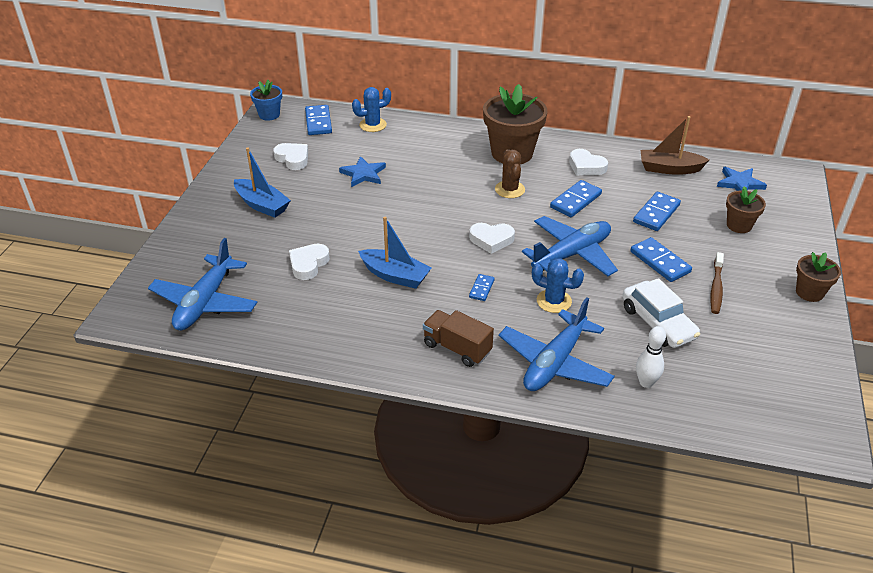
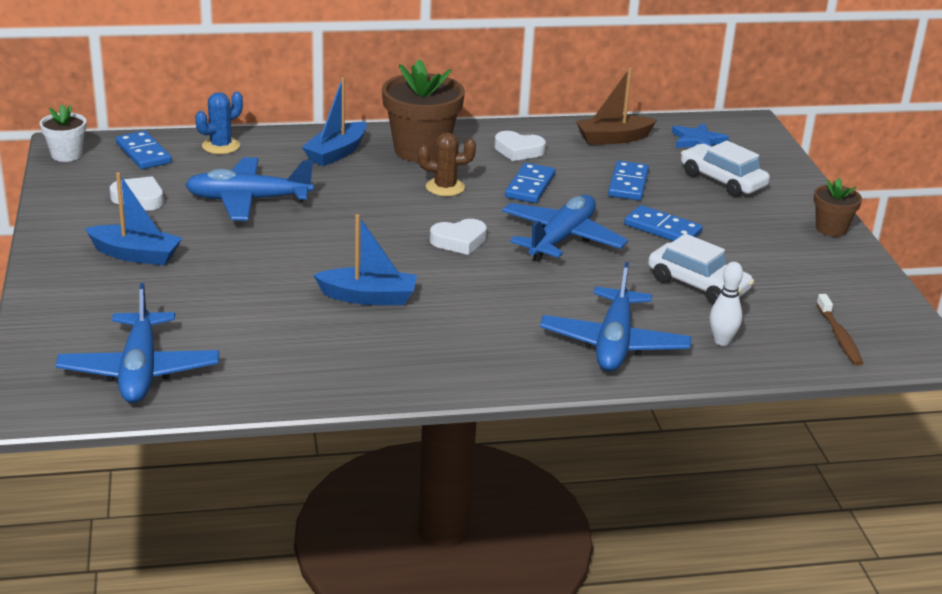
camera: 25 degrees left, 10 degrees down
(269, 115) = (66, 155): blue flower pot -> white flower pot
(308, 264) = (248, 306): white heart -> none
(363, 174) = (248, 200): blue star -> blue plane
(449, 145) = (336, 153): none -> blue boat
(457, 348) = (495, 353): brown truck -> none
(481, 289) = (482, 290): blue domino -> none
(510, 189) = (445, 187): brown cactus -> brown cactus turned 60 degrees counterclockwise
(554, 301) = (573, 287): blue cactus -> none
(716, 288) = (736, 242): brown toothbrush -> brown toothbrush (839, 336)
(739, 225) = (722, 180): brown flower pot -> white car

